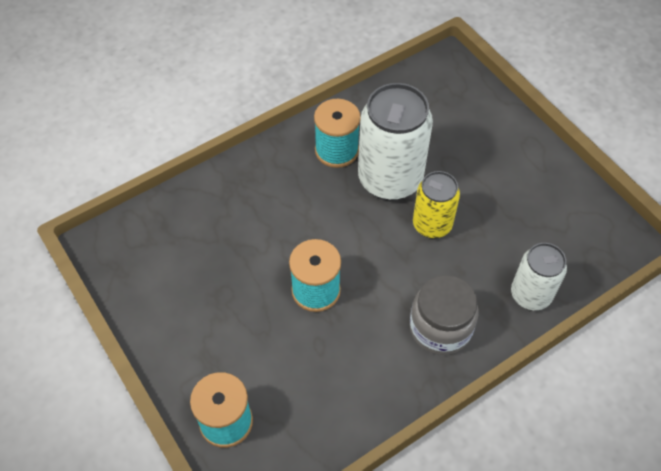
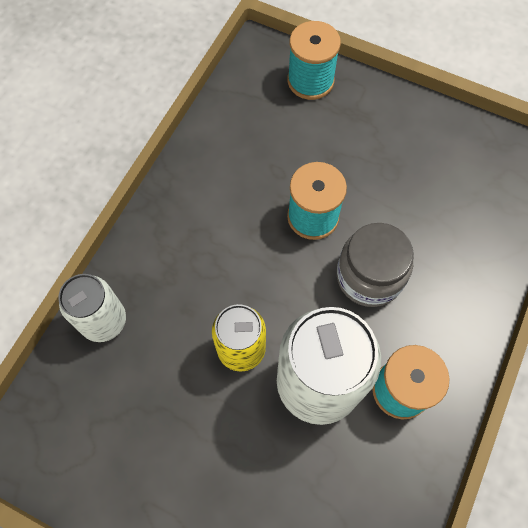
camera: 150 degrees right, 10 degrees up
(440, 327) = (178, 241): grey jar -> grey jar (369, 276)

